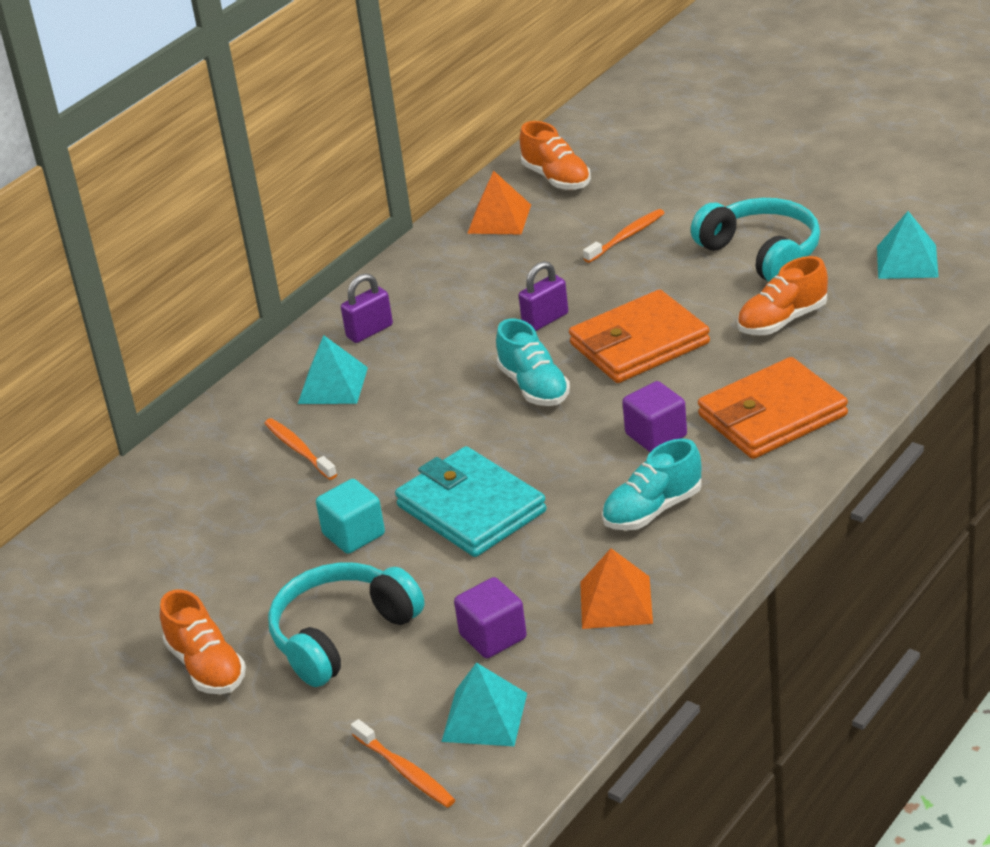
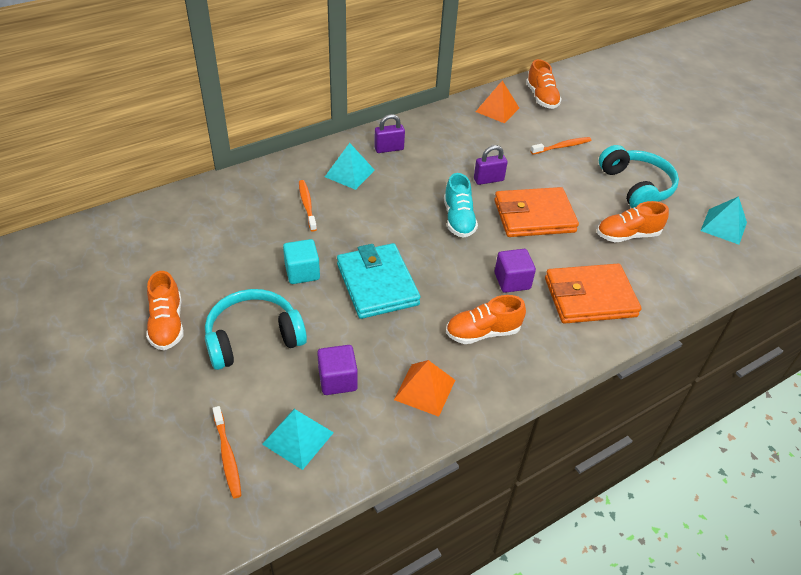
camera: 15 degrees right, 10 degrees up
(652, 510) = (482, 332): turquoise shoe -> orange shoe

